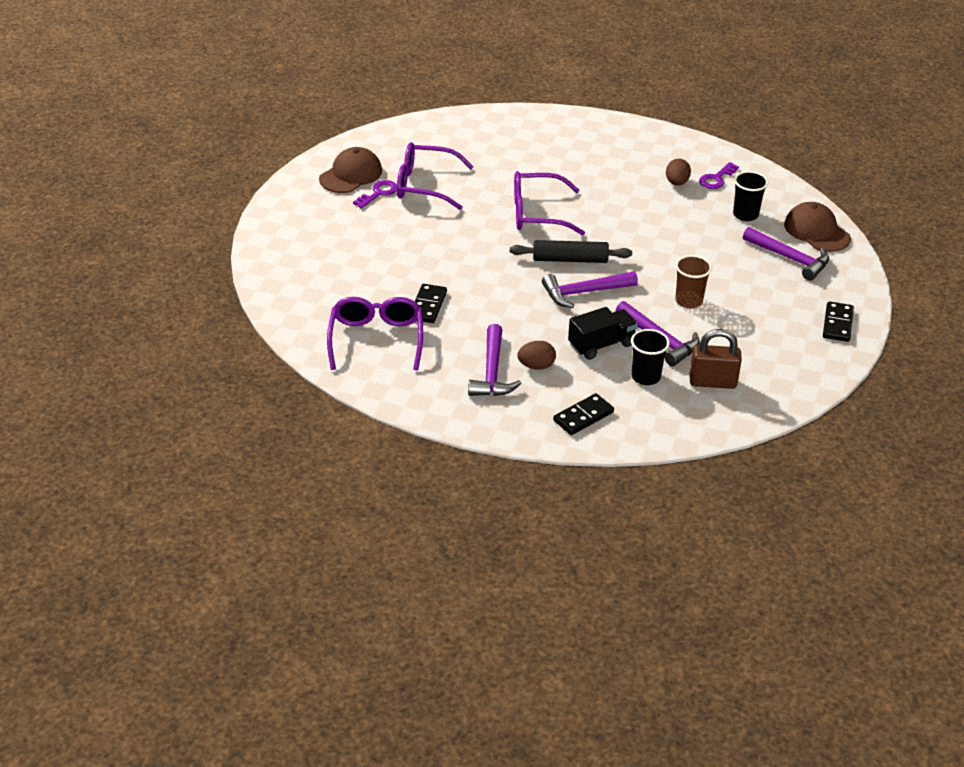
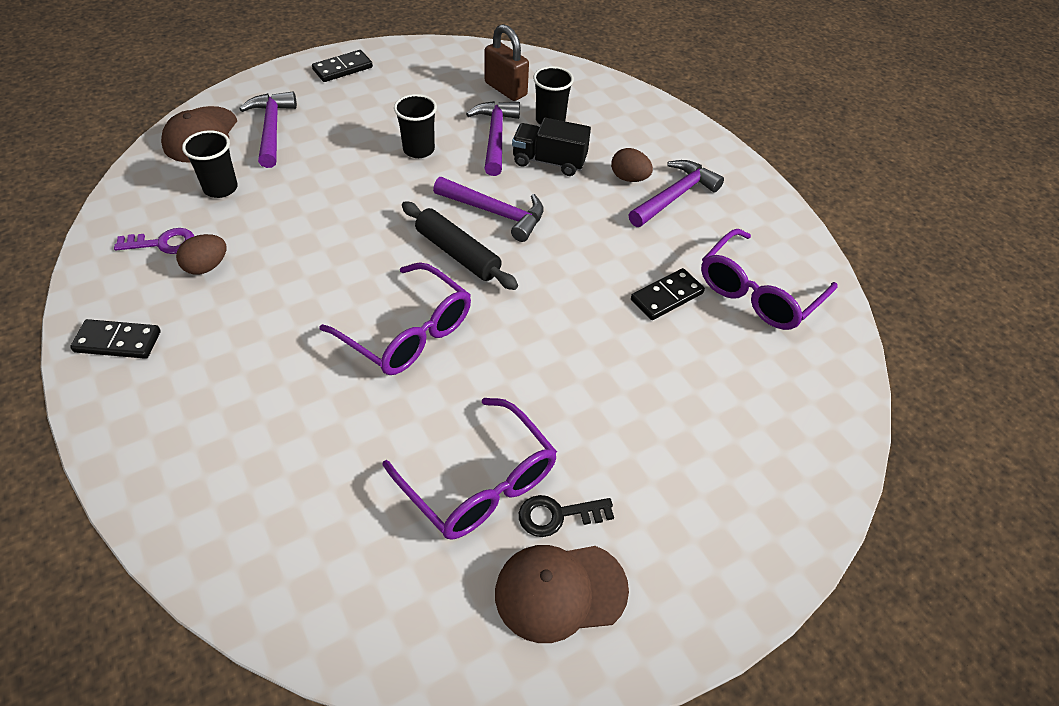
camera: 140 degrees left, 10 degrees up
(378, 193) = (558, 515): purple key -> black key
(583, 416) = (640, 123): black domino -> black domino (118, 342)
(689, 301) = (418, 150): brown cup -> black cup

